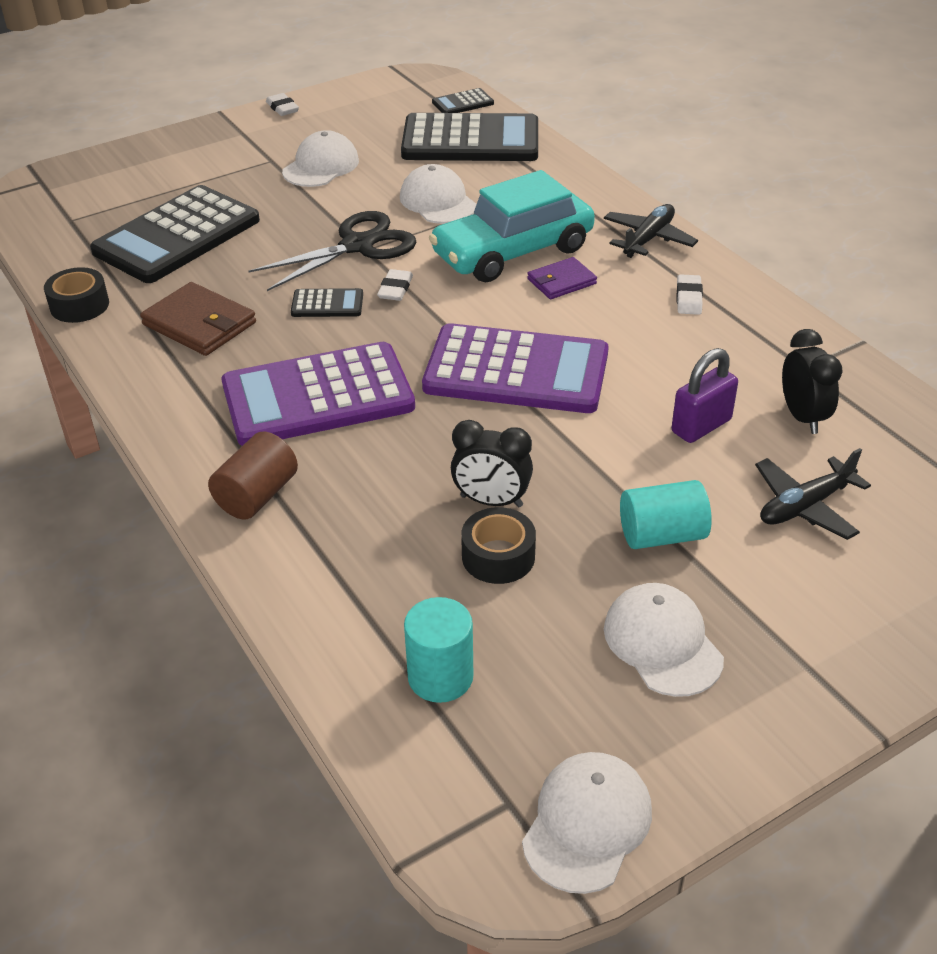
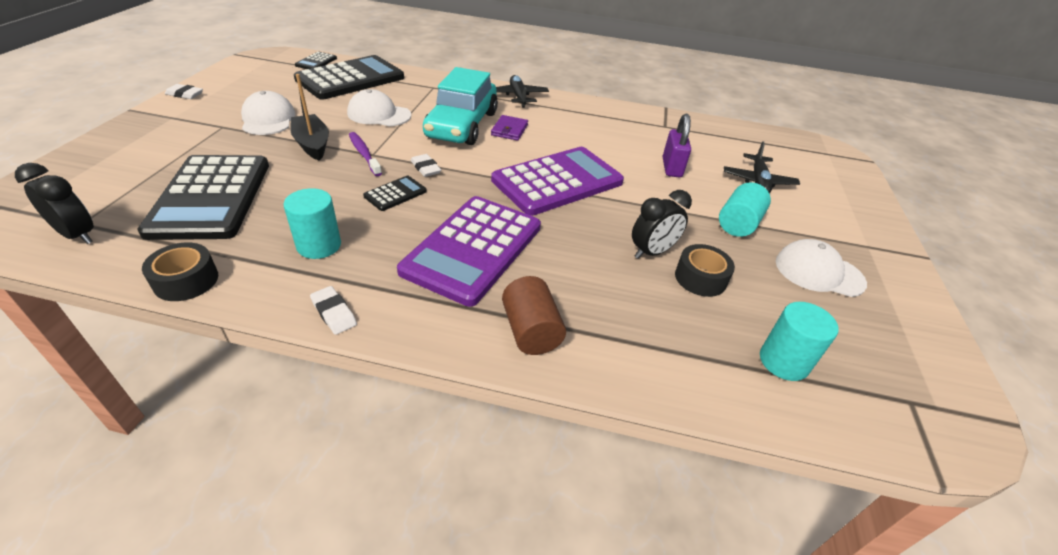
camera: 50 degrees left, 0 degrees up
(199, 324) = (319, 245): brown wallet -> turquoise cylinder
(324, 213) = (312, 144): none -> black boat
(357, 246) = (364, 154): black scissors -> purple toothbrush
(587, 824) = (944, 382): white cap -> none
(689, 298) = (577, 116): white eraser -> white eraser (334, 313)
(802, 417) = (697, 146): black clock -> black clock (78, 235)

